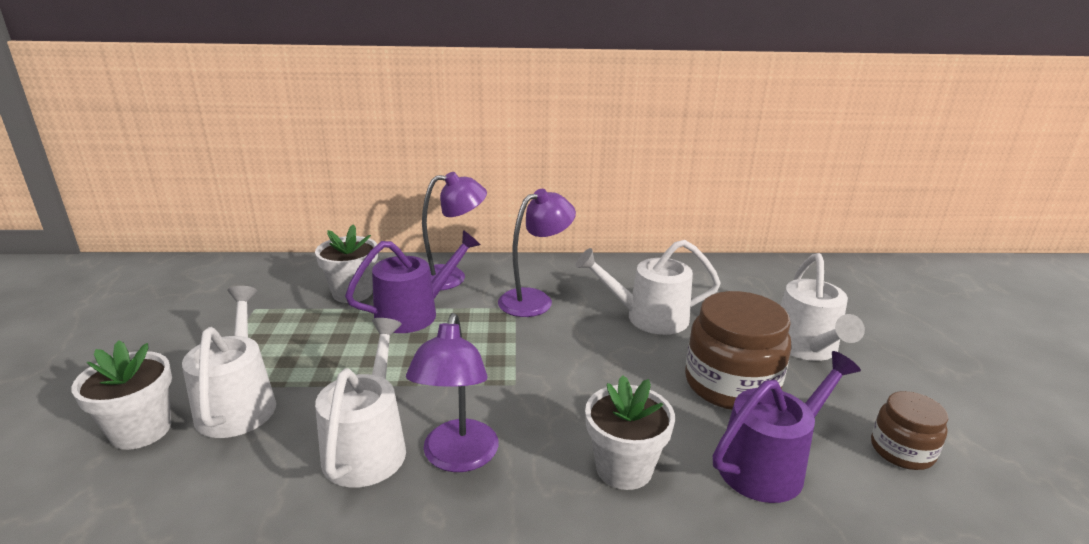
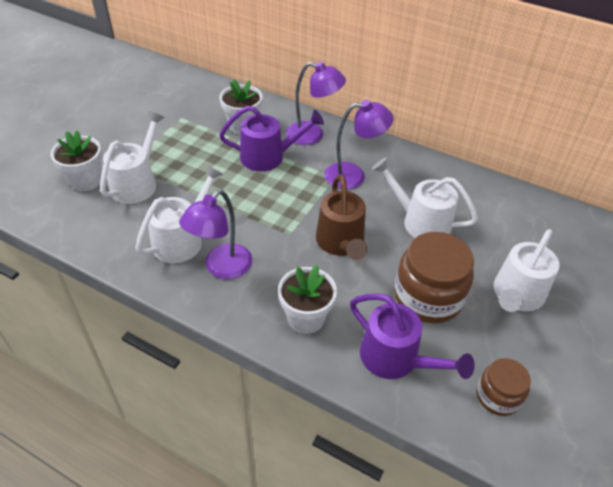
camera: 30 degrees right, 20 degrees up
(586, 369) = (341, 243): none -> brown watering can
(769, 464) = (396, 359): purple watering can -> purple watering can turned 45 degrees clockwise

